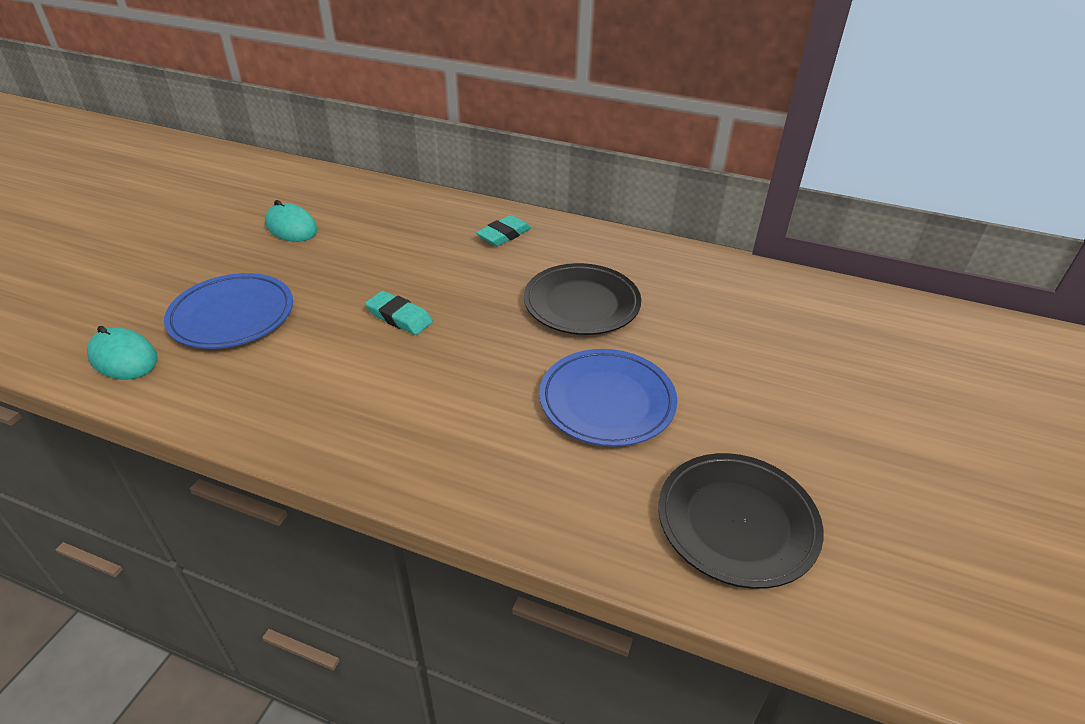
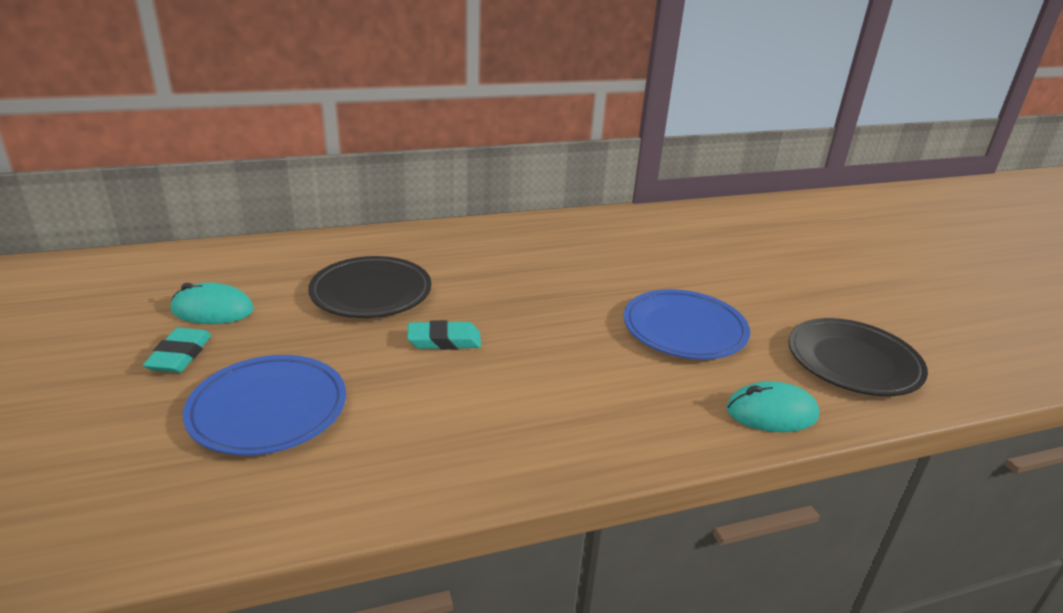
camera: 40 degrees left, 10 degrees down
(123, 358) = (191, 505): turquoise mouse -> turquoise mouse (771, 412)
(504, 235) = (440, 247): turquoise eraser -> turquoise eraser (180, 355)
(581, 304) = (573, 274): black plate -> black plate (371, 293)

